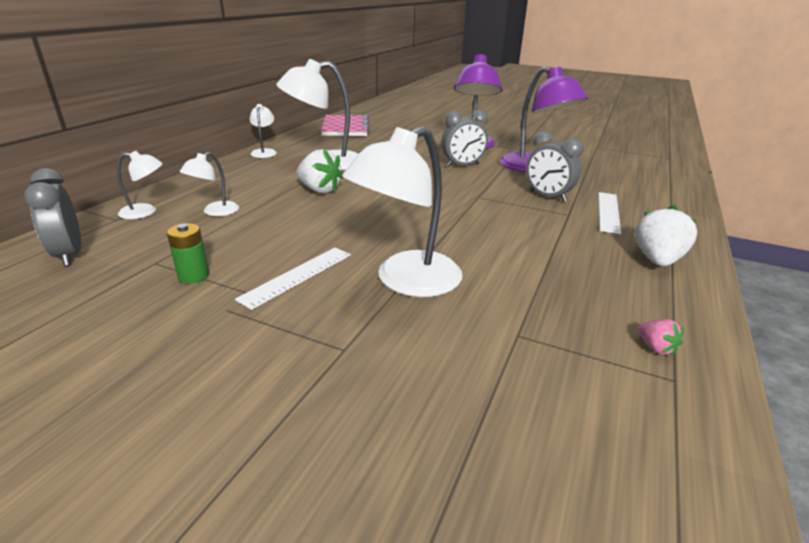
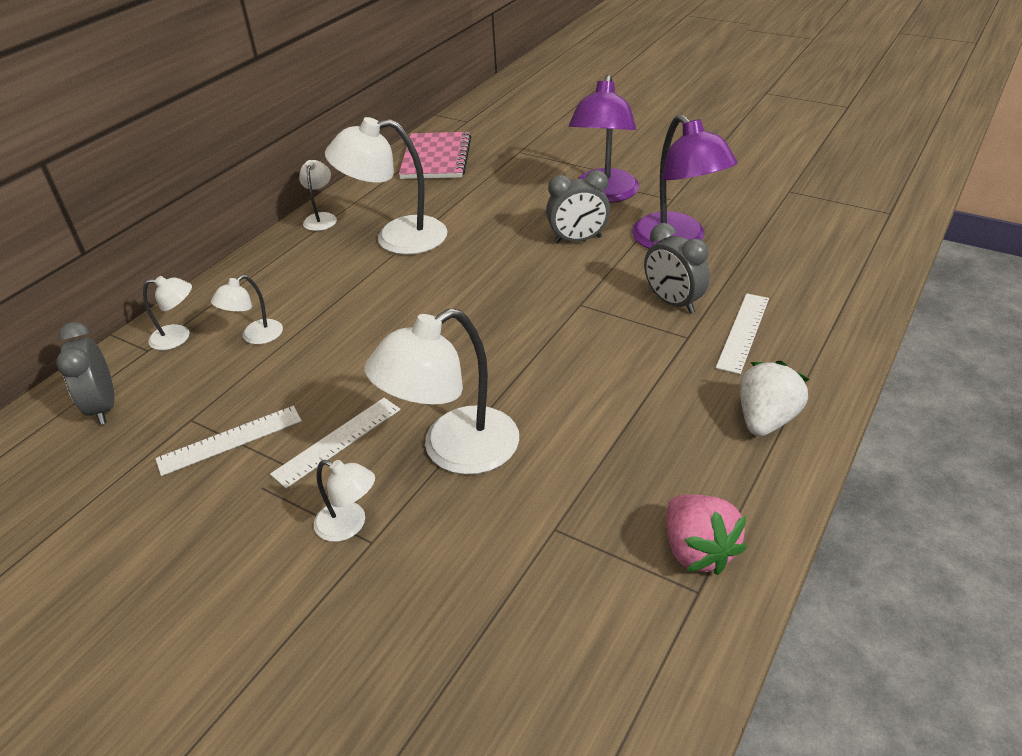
camera: 10 degrees right, 10 degrees up
(194, 276) = (230, 440): green battery -> white ruler
(319, 190) = (381, 294): white strawberry -> none
(319, 336) = (349, 525): none -> white lamp
(655, 348) = (697, 550): pink strawberry -> pink strawberry, size x2.00

